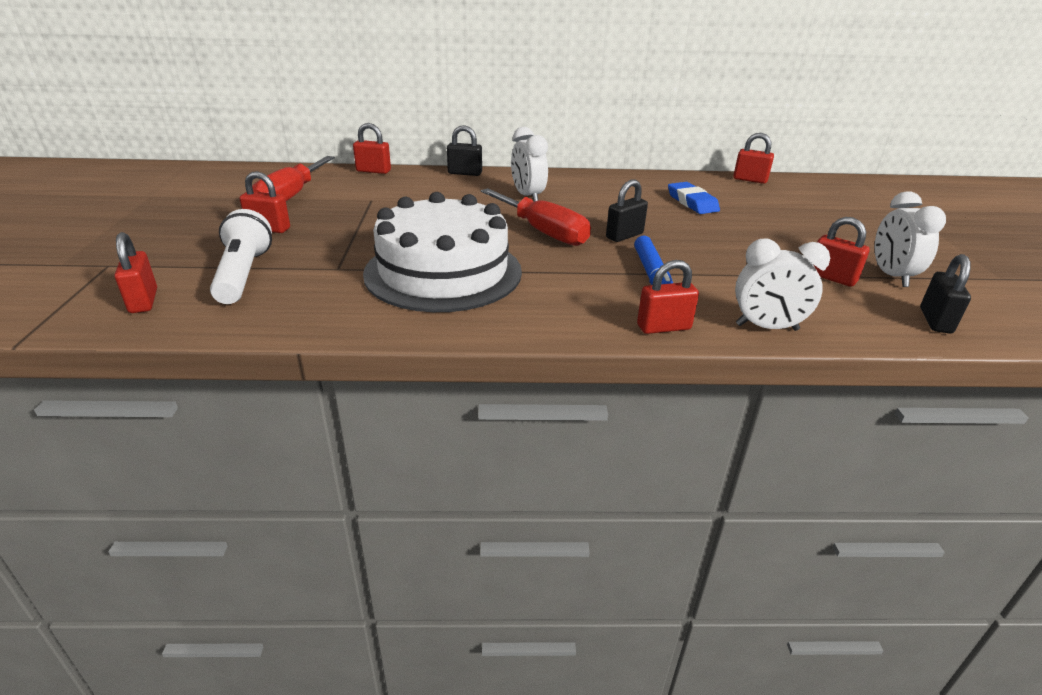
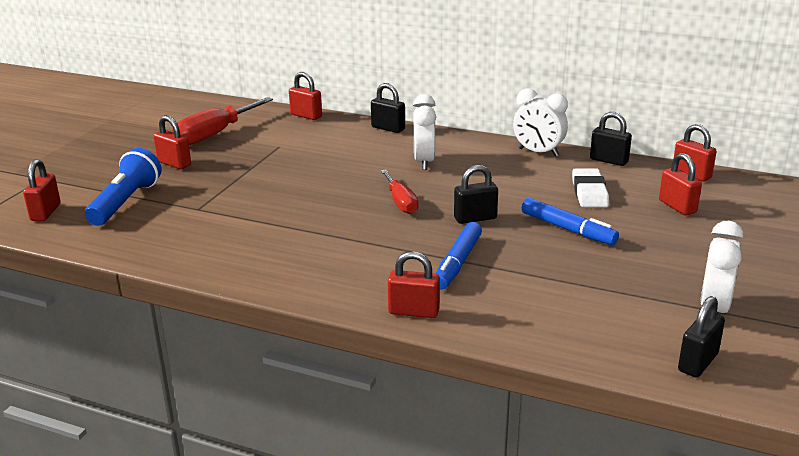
camera: 25 degrees right, 5 degrees down
(243, 274) = (125, 202): white flashlight -> blue flashlight
(443, 272) = (276, 226): white cake -> none
(543, 232) = (400, 202): red screwdriver -> red screwdriver, size x0.62
(678, 177) = (609, 160): none -> black padlock
(692, 202) = (589, 192): blue eraser -> white eraser
(710, 233) = (568, 229): none -> blue marker
(767, 327) = (510, 332): white clock -> white clock (538, 152)
(832, 278) = (641, 298): red padlock -> red padlock (677, 206)

